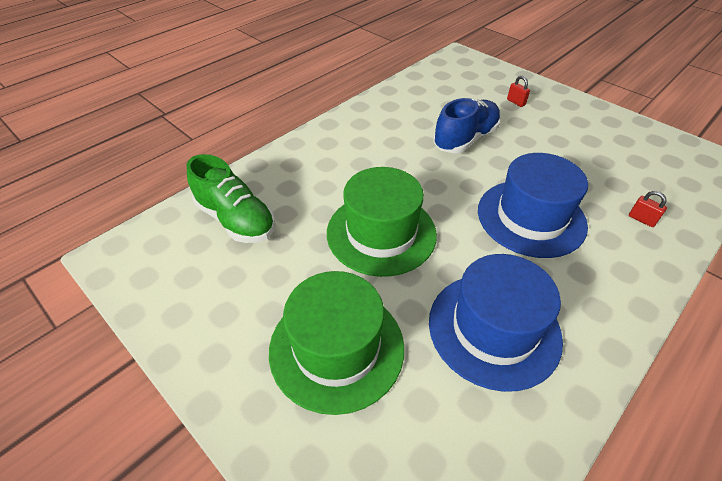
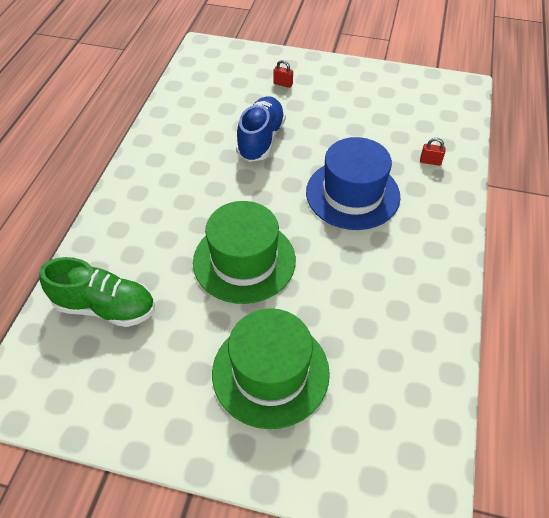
camera: 30 degrees left, 5 degrees up
(494, 329) = (374, 299): blue hat -> none

